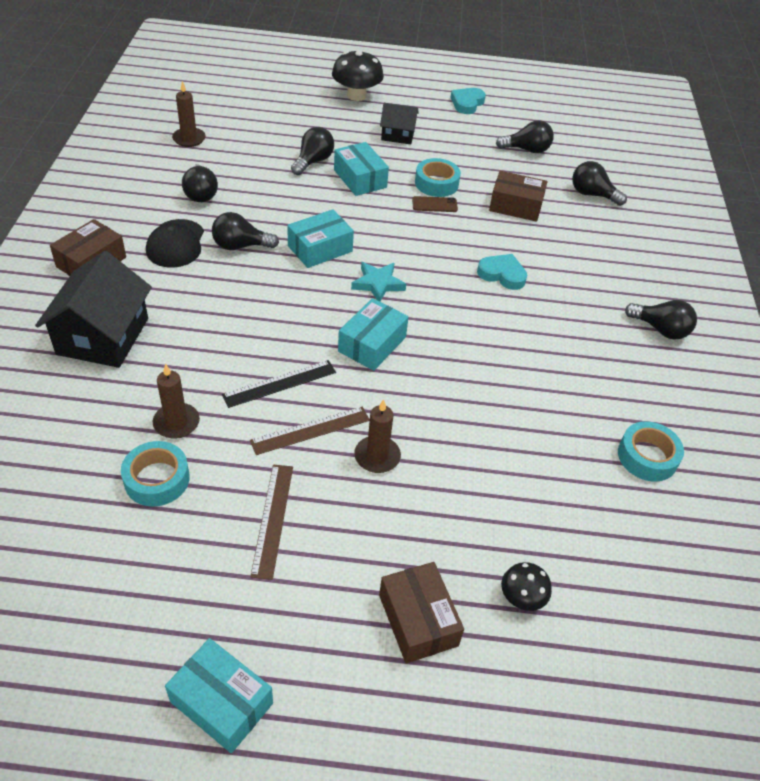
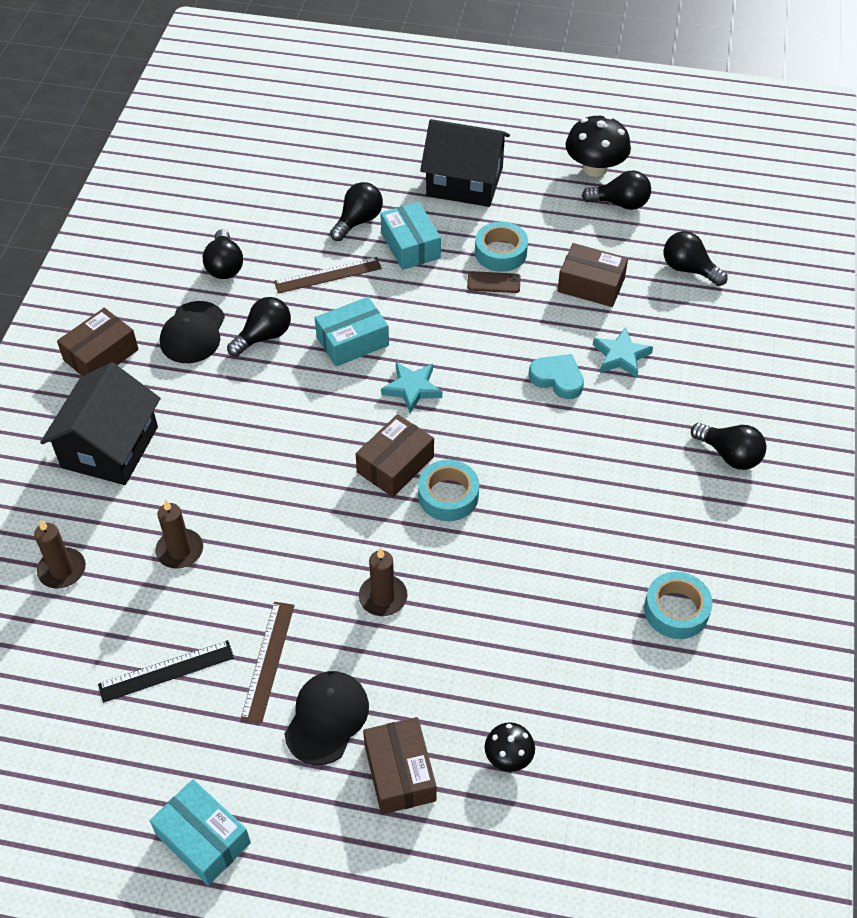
camera: 10 degrees right, 5 degrees up
(157, 479) = (156, 612): turquoise tape -> turquoise tape (448, 496)
(189, 139) = (217, 189): brown candle -> brown candle (62, 570)
(240, 246) = (264, 336): black light bulb -> black light bulb turned 135 degrees clockwise
(280, 384) = (290, 509): black ruler -> black ruler (166, 671)
(310, 430) = (317, 565): brown ruler -> brown ruler (328, 275)
(337, 571) = (327, 718): none -> black cap
(356, 95) = (422, 123): black mushroom -> black mushroom (595, 168)
(372, 344) = (395, 465): turquoise box -> brown box
(398, 135) = (464, 182): black house -> black house, size x1.78
(467, 103) = (558, 133): turquoise heart -> none
(552, 257) = (621, 356): none -> turquoise star

